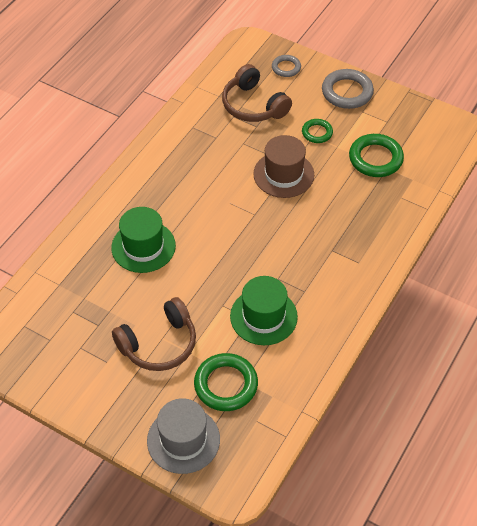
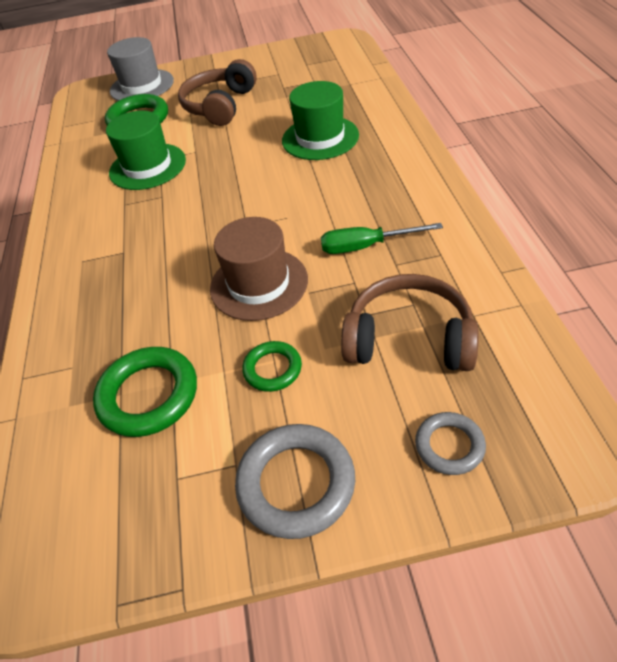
camera: 145 degrees right, 5 degrees down
(216, 155) = (366, 246): none -> green screwdriver

